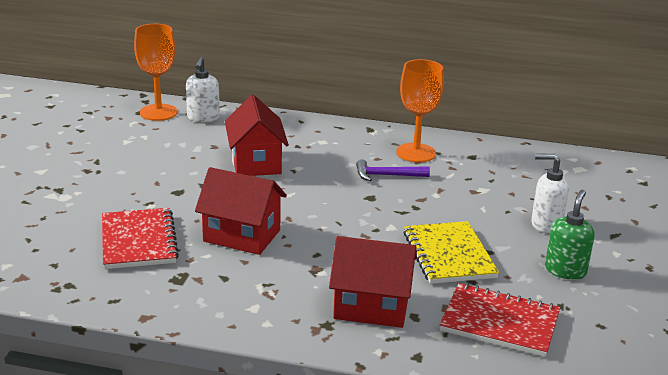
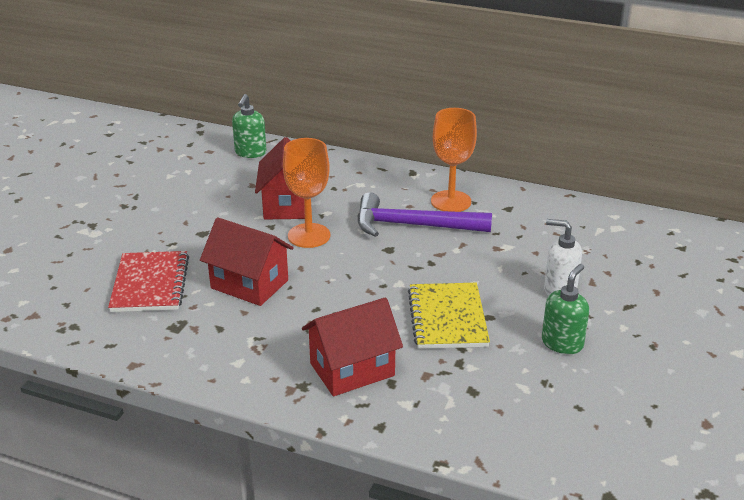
camera: 10 degrees right, 5 degrees up
(158, 112) = (209, 145): orange goblet -> orange goblet (309, 235)
(203, 118) = (250, 153): white soap dispenser -> green soap dispenser
(371, 307) = (352, 369): red house -> red house turned 45 degrees counterclockwise
(387, 175) = (413, 226): purple hammer -> purple hammer, size x1.83
(499, 323) = (474, 396): red notebook -> none

